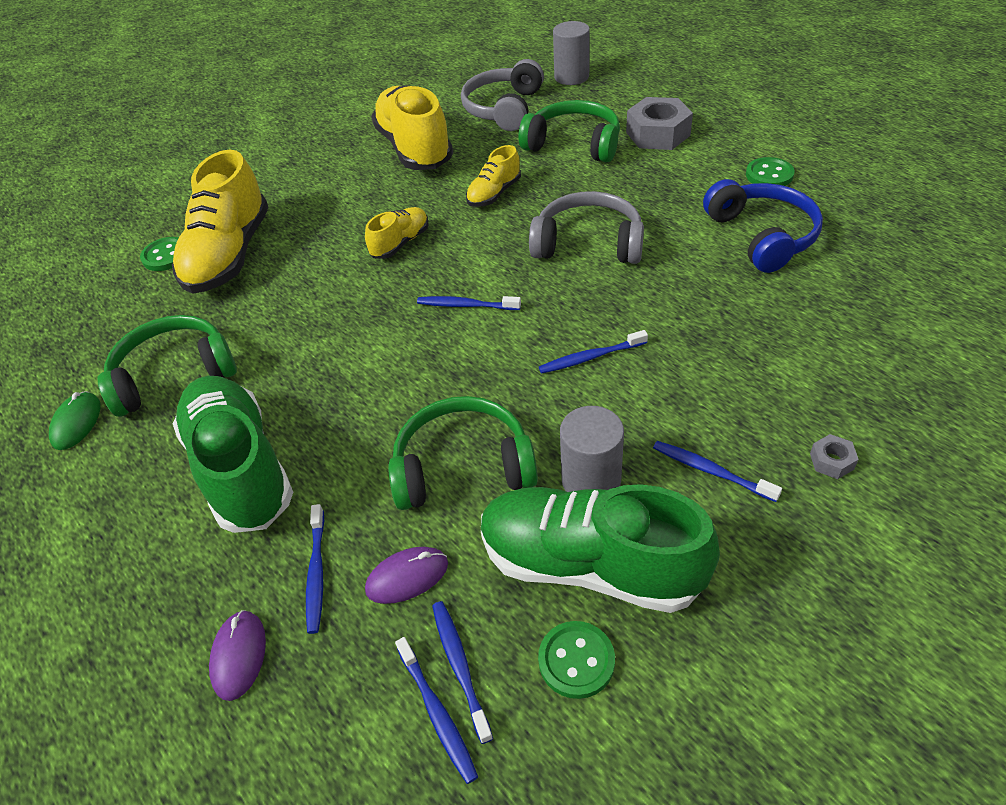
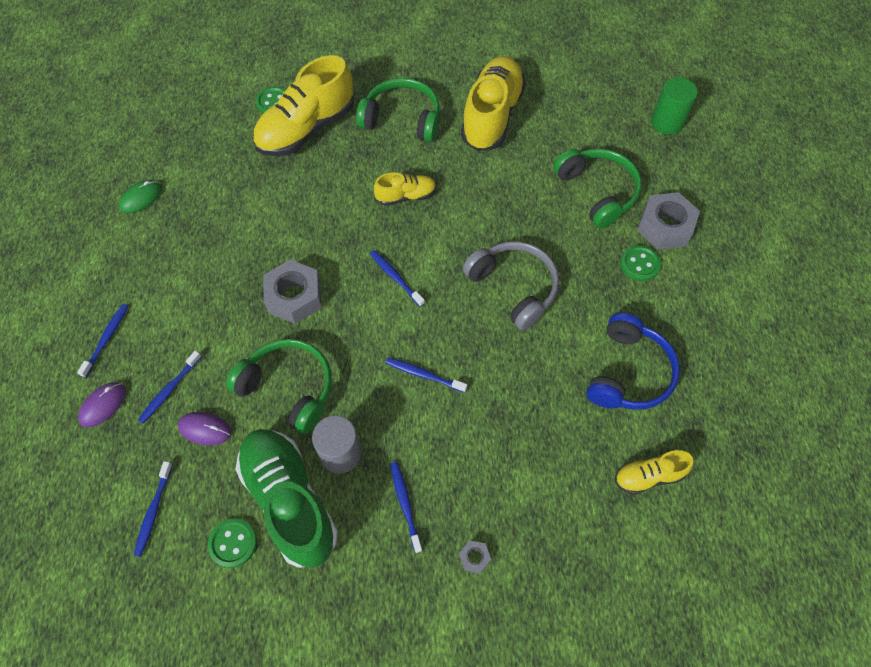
camera: 35 degrees right, 15 degrees up
(174, 375) = (208, 202): green headphones -> green headphones (402, 119)
(241, 468) = (189, 295): green shoe -> none
(375, 388) = (294, 297): none -> grey nut
(460, 666) = (183, 498): blue toothbrush -> blue toothbrush (106, 339)
(494, 194) = (500, 198): yellow shoe -> yellow shoe (648, 476)
(504, 109) = (586, 120): grey headphones -> none
(571, 77) = (667, 122): grey cylinder -> green cylinder
(769, 175) = (697, 326): green button -> green button (639, 264)

